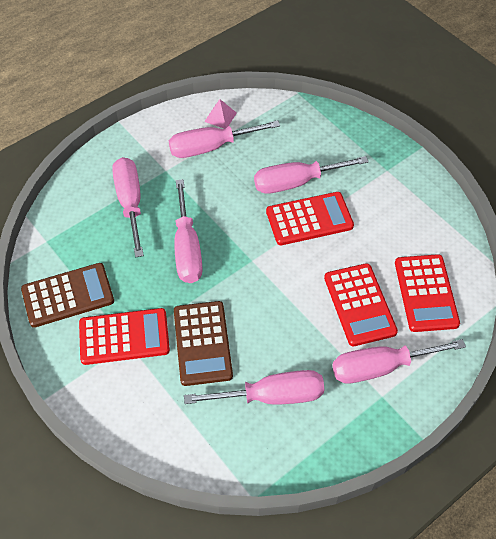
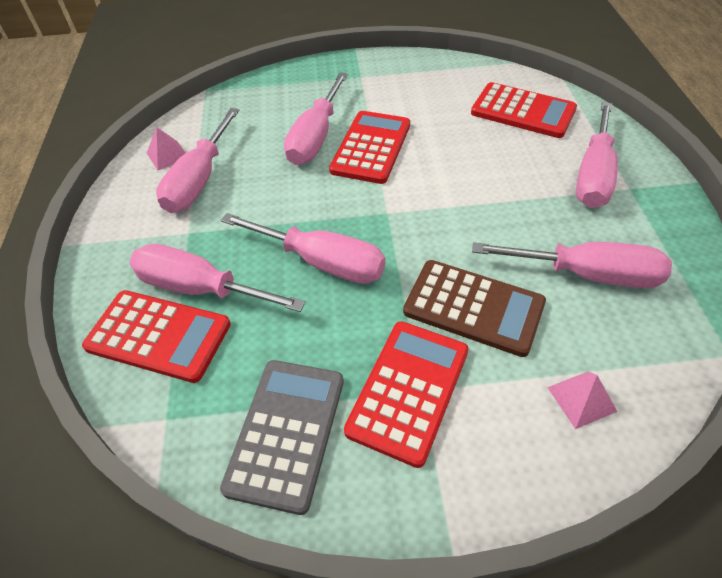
camera: 55 degrees left, 5 degrees down
(68, 295) = (286, 432): brown calculator -> grey calculator
(169, 424) = (581, 399): none -> pink pyramid
(272, 396) = (587, 274): pink screwdriver -> pink screwdriver turned 75 degrees clockwise
(359, 304) = (506, 157): red calculator -> red calculator (158, 335)

